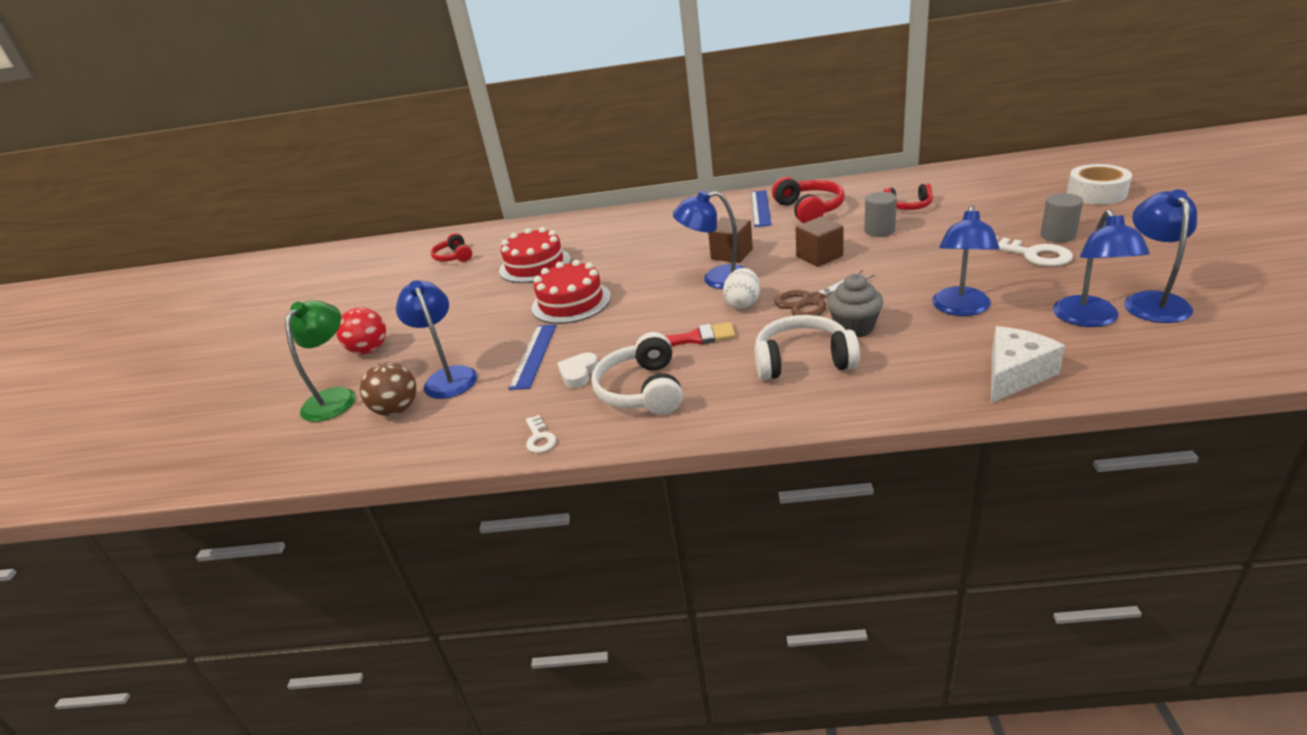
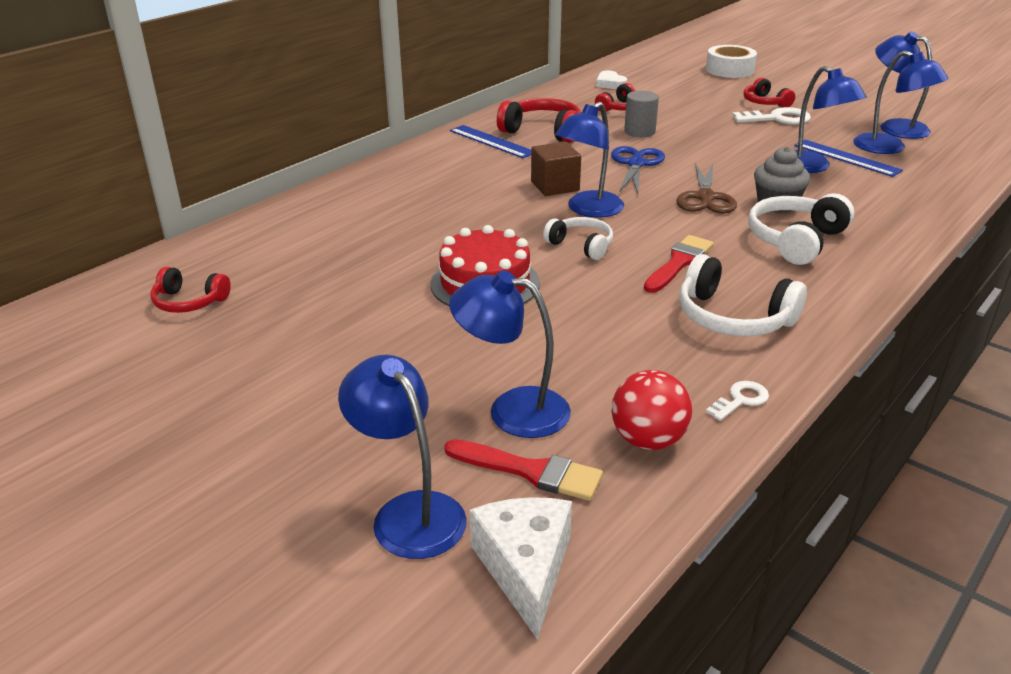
camera: 55 degrees left, 0 degrees up
(335, 397) = (409, 512): green lamp -> blue lamp
(369, 350) = (322, 445): red ball -> red ball (648, 440)
(397, 410) = (530, 471): brown ball -> red brush
(533, 355) = (563, 344): blue ruler -> blue ruler (846, 158)
(535, 265) = (346, 268): red cake -> none
(539, 438) = (741, 400): white key -> white key turned 60 degrees counterclockwise
(578, 373) = (646, 334): white heart -> white heart (610, 84)
(662, 301) = (581, 245): none -> white headphones
(743, 303) = (657, 220): white egg -> none
(819, 256) = (636, 164): brown cube -> blue scissors
(1014, 374) = (924, 194): white cheese -> white cheese (525, 568)
(1058, 235) = (765, 102): grey cylinder -> red headphones

